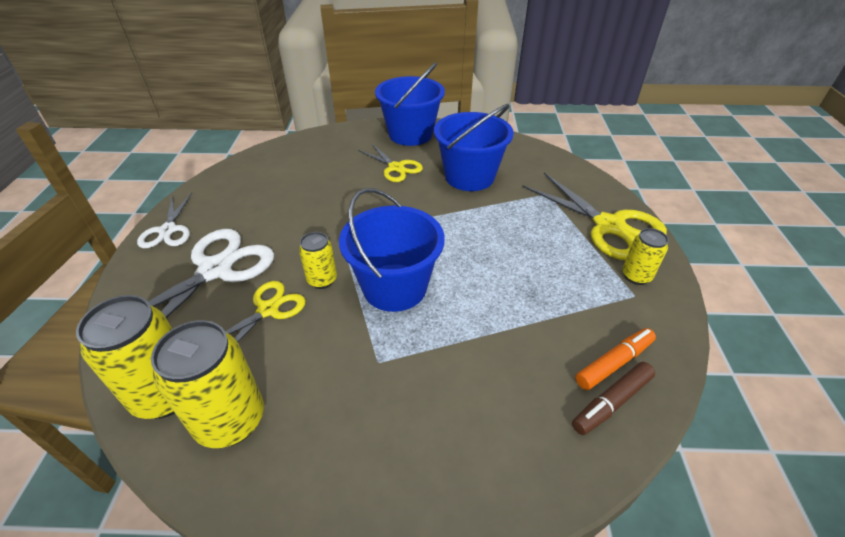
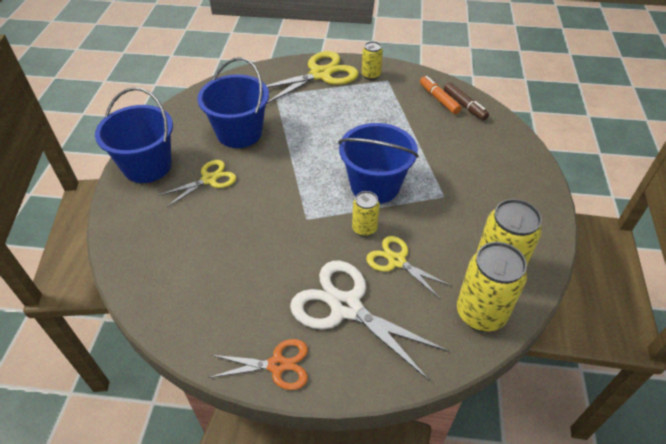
camera: 85 degrees left, 5 degrees up
(168, 230) = (277, 365): white scissors -> orange scissors

